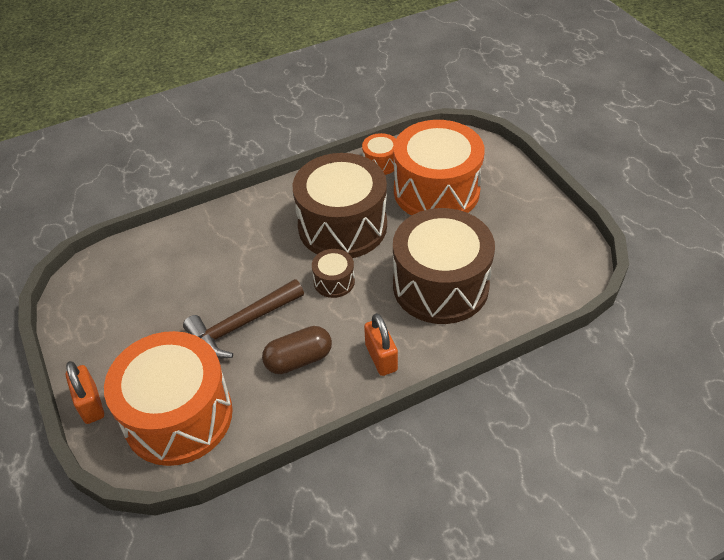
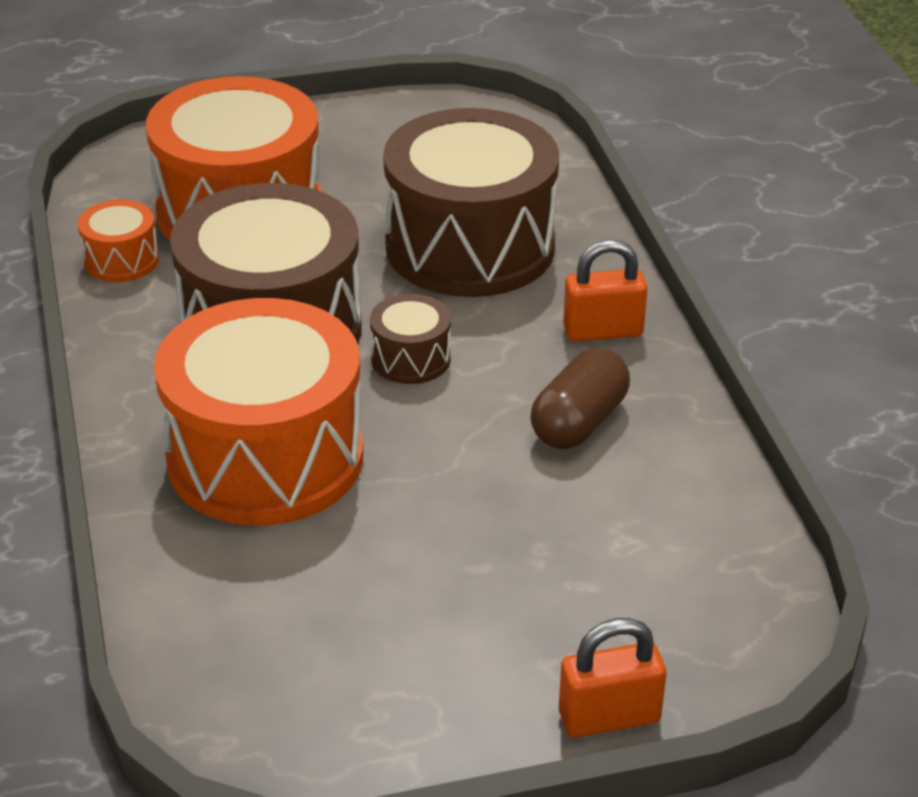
camera: 80 degrees left, 10 degrees down
(178, 416) = (667, 586): orange drum -> orange drum (265, 458)
(241, 325) = (473, 486): brown hammer -> none
(299, 359) = (579, 422): brown capsule -> brown capsule turned 45 degrees clockwise

